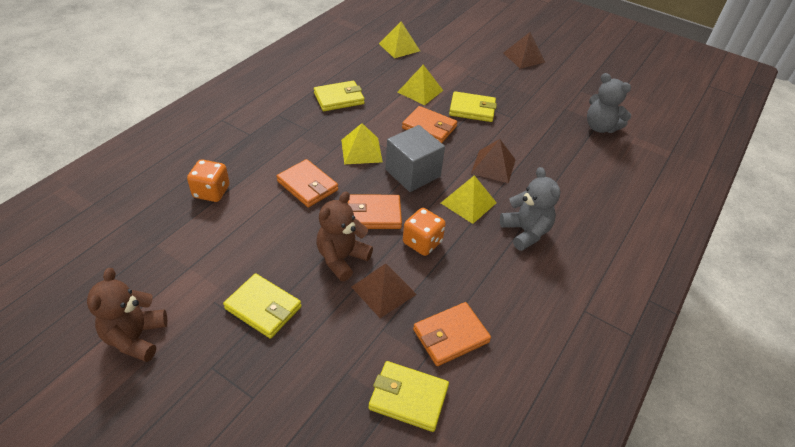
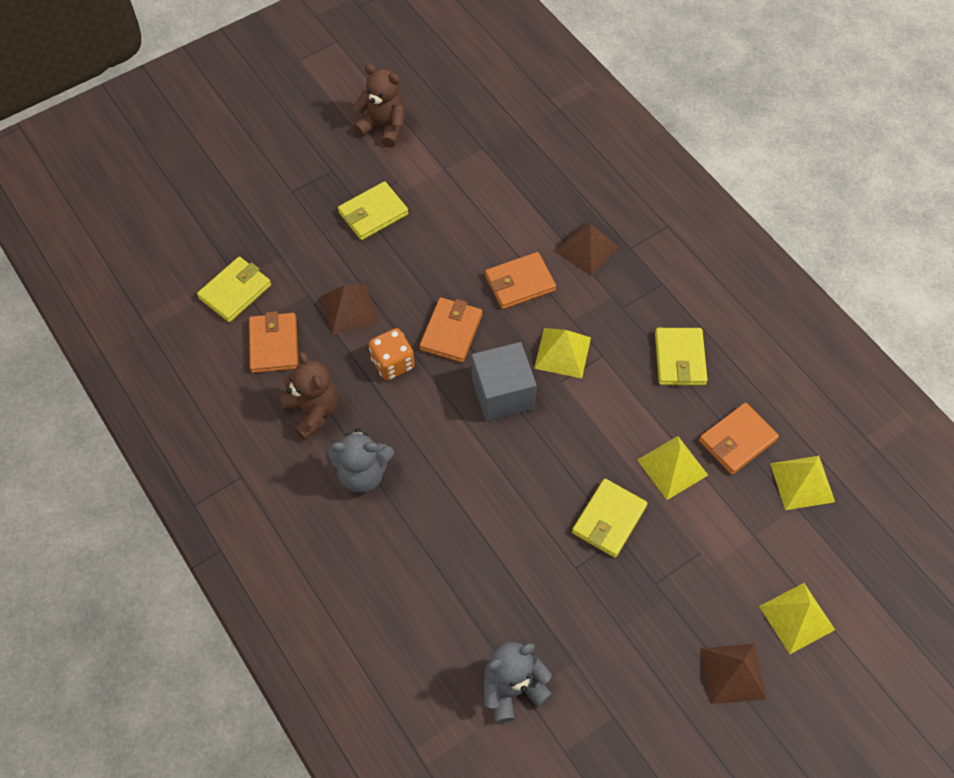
camera: 115 degrees right, 15 degrees up
(211, 192) = (541, 198): orange dice -> none
(342, 258) = (403, 286): brown teddy bear -> brown teddy bear (313, 411)
(429, 127) = (584, 446): orange wallet -> orange wallet (737, 440)
(468, 202) = (431, 433): yellow pyramid -> yellow pyramid (797, 618)
(493, 166) = (482, 491): brown pyramid -> brown pyramid (586, 249)

